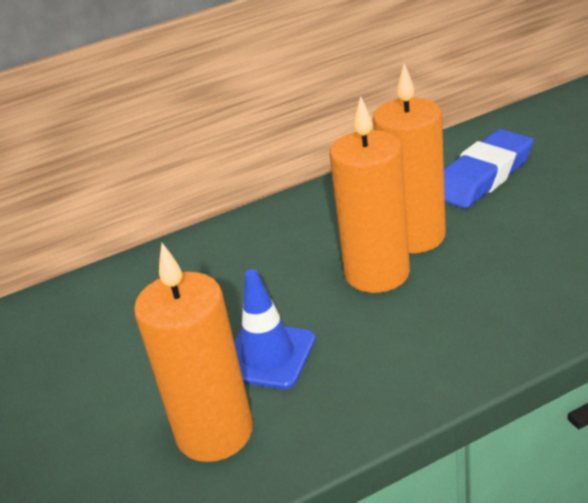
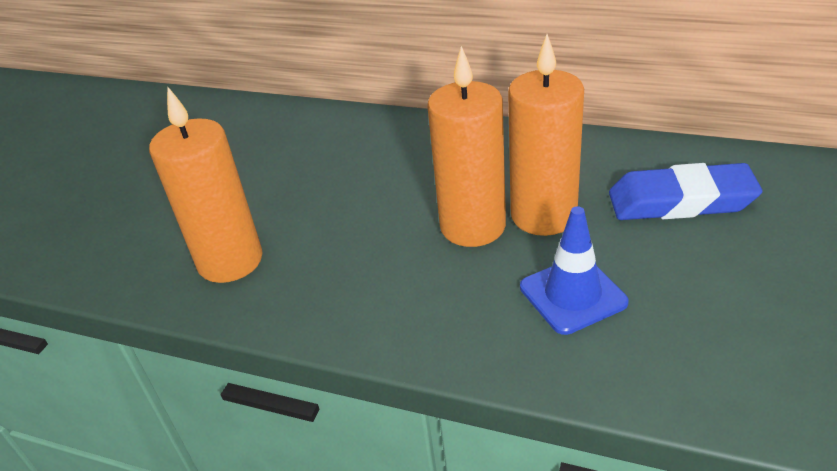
camera: 45 degrees right, 5 degrees up
(268, 356) = (324, 234): blue traffic cone -> blue traffic cone (572, 295)

